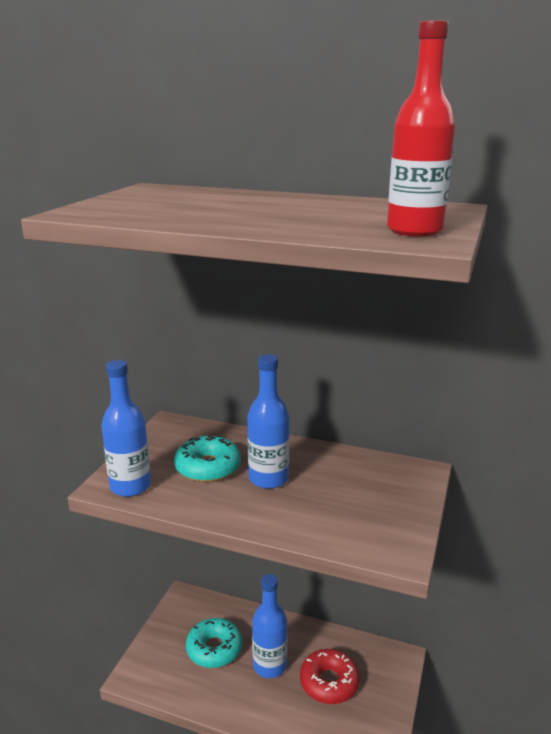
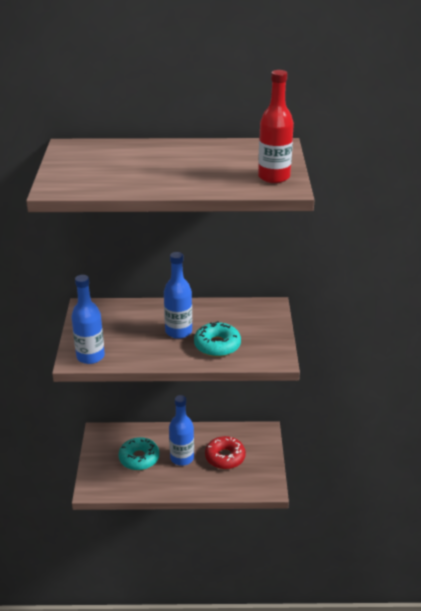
camera: 20 degrees left, 10 degrees up
(208, 467) = (134, 332): turquoise donut -> turquoise donut (217, 345)

